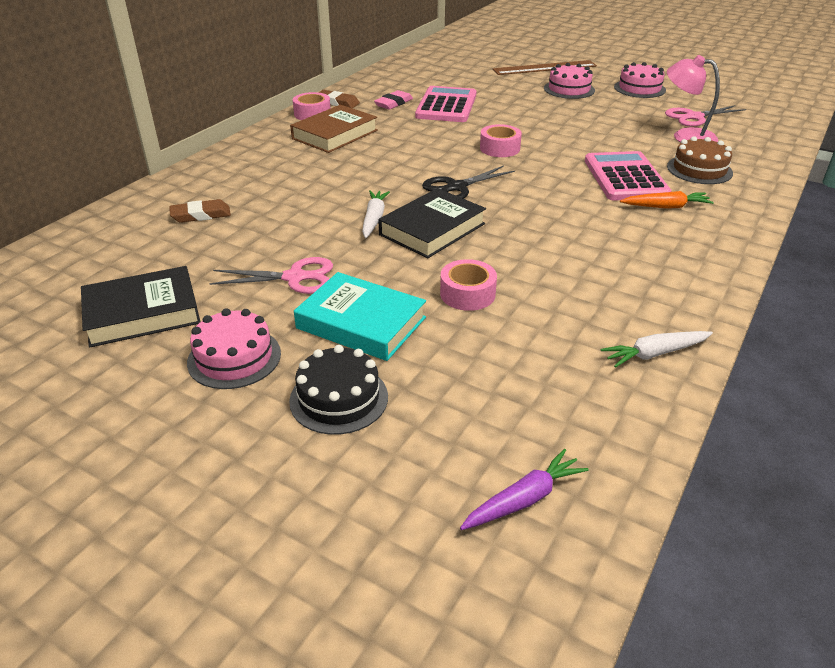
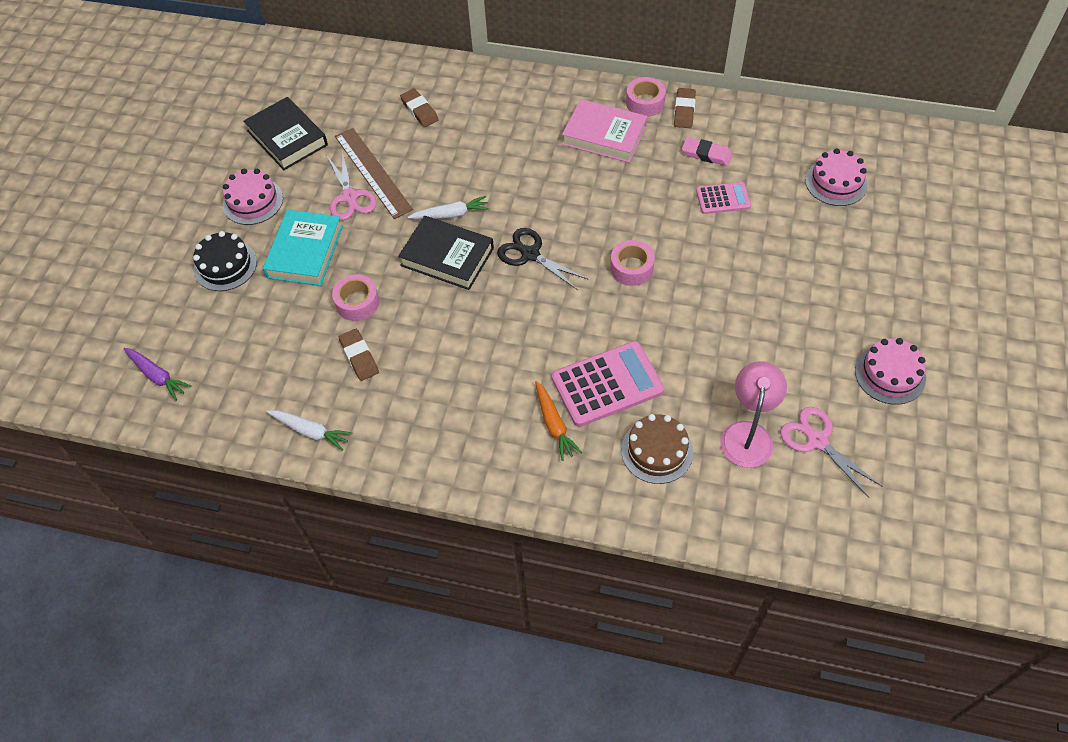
camera: 75 degrees right, 20 degrees up
(335, 134) = (604, 135): brown book -> pink book
(446, 106) = (723, 199): pink calculator -> pink calculator, size x0.57
(544, 68) = (908, 263): brown ruler -> brown ruler (373, 172)
(550, 303) = (359, 357): none -> brown eraser
(569, 89) = (842, 300): pink cake -> pink cake (836, 182)
(655, 354) = (310, 431): white carrot -> white carrot turned 150 degrees clockwise

